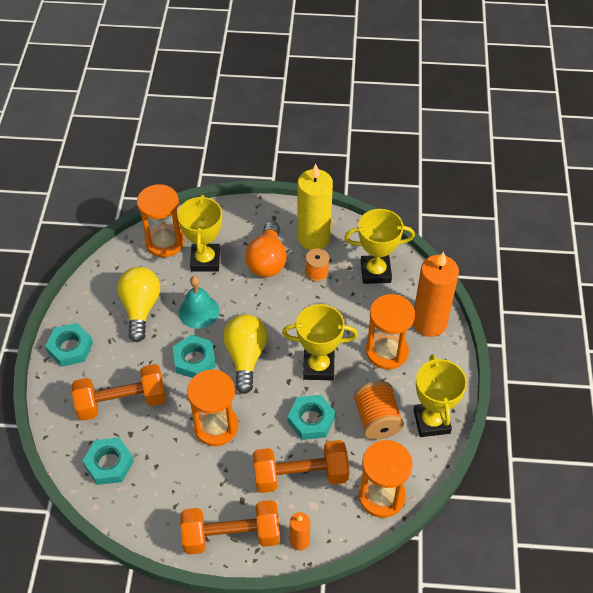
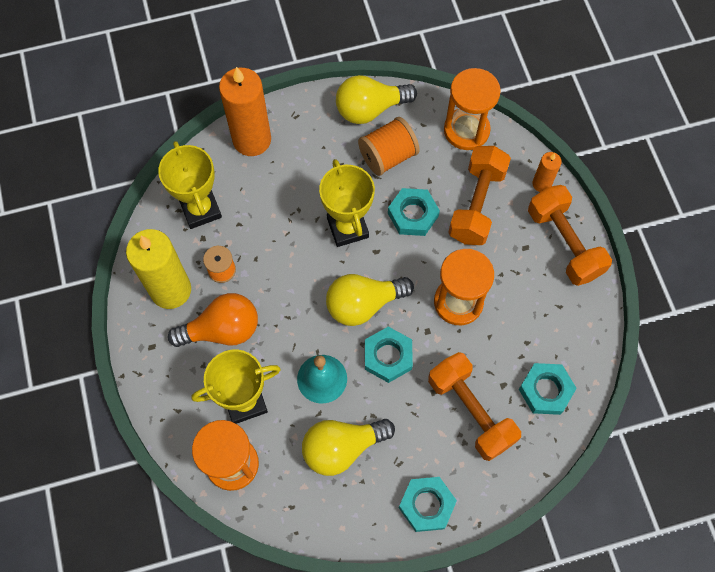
camera: 110 degrees left, 15 degrees up
(300, 475) = (477, 204): orange dumbbell -> orange dumbbell turned 45 degrees clockwise
(386, 351) = (303, 169): orange hourglass -> none
(431, 421) = (370, 109): yellow trophy -> yellow light bulb

